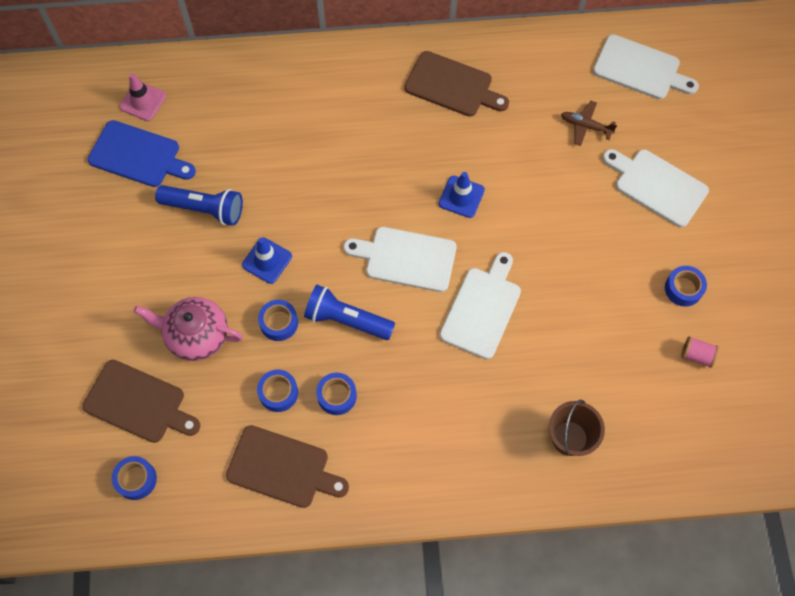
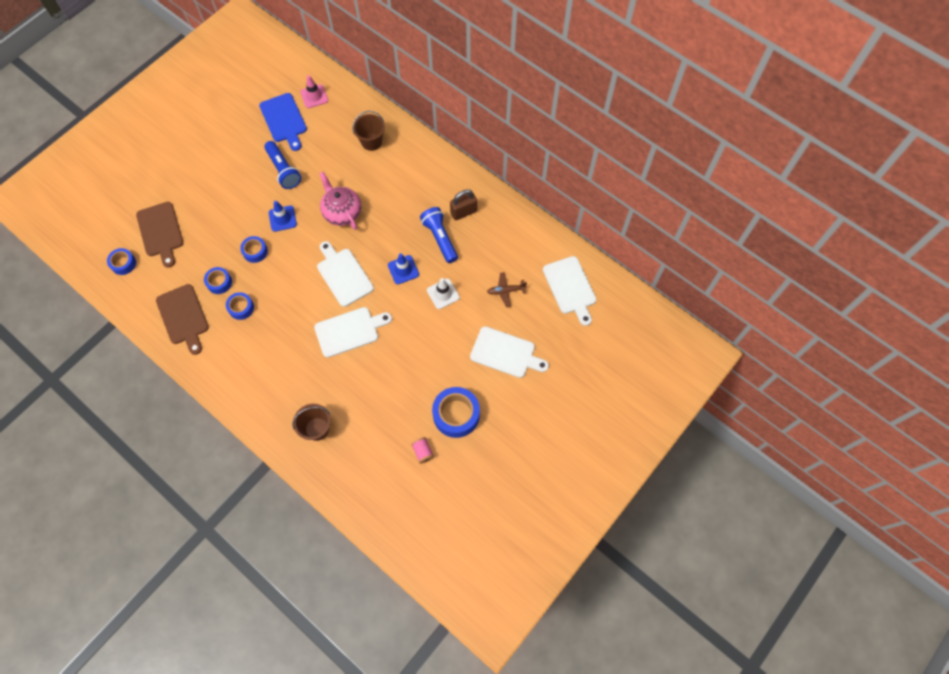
camera: 45 degrees right, 0 degrees up
(196, 335) = (216, 224): pink teapot -> pink teapot (342, 212)
(268, 96) = (371, 142): none -> brown bucket
(346, 320) = (285, 278): blue flashlight -> blue flashlight (440, 238)
(452, 86) = (463, 212): brown cutting board -> brown padlock
(529, 184) = (443, 294): none -> white traffic cone
(585, 126) = (506, 291): brown plane -> brown plane turned 75 degrees counterclockwise
(657, 186) = (505, 353): white cutting board -> white cutting board turned 120 degrees clockwise
(683, 289) = (456, 415): blue tape -> blue tape, size x1.75

